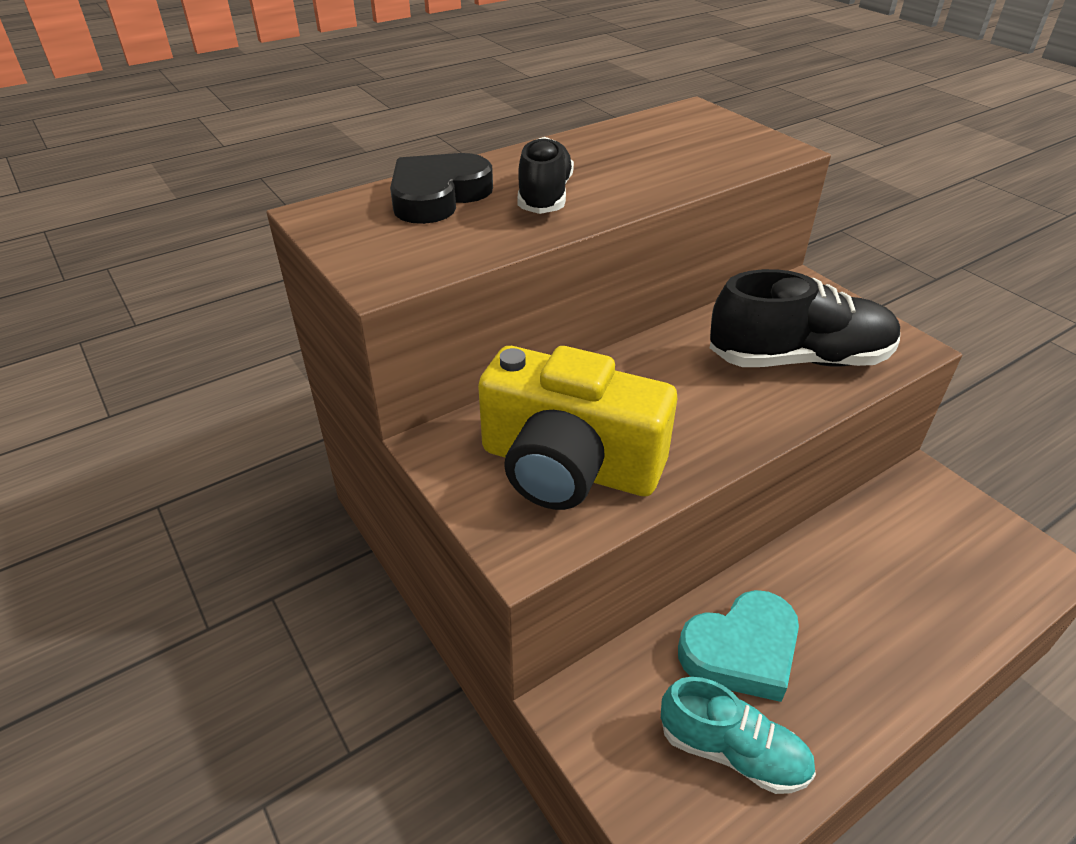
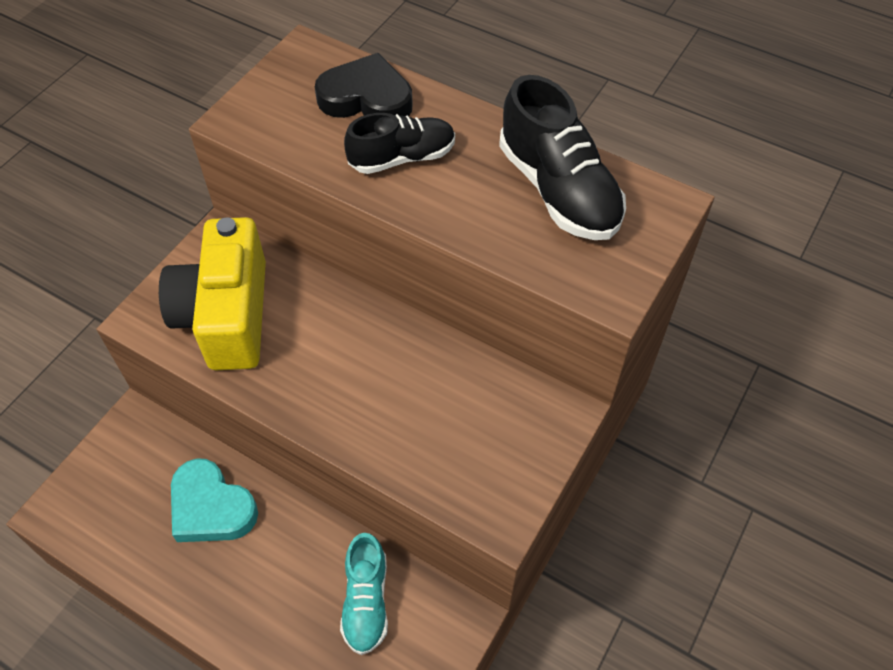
camera: 65 degrees right, 15 degrees up
(732, 751) = (129, 520): turquoise shoe -> turquoise shoe (366, 601)
(798, 359) = (432, 431): black shoe -> black shoe (558, 190)

